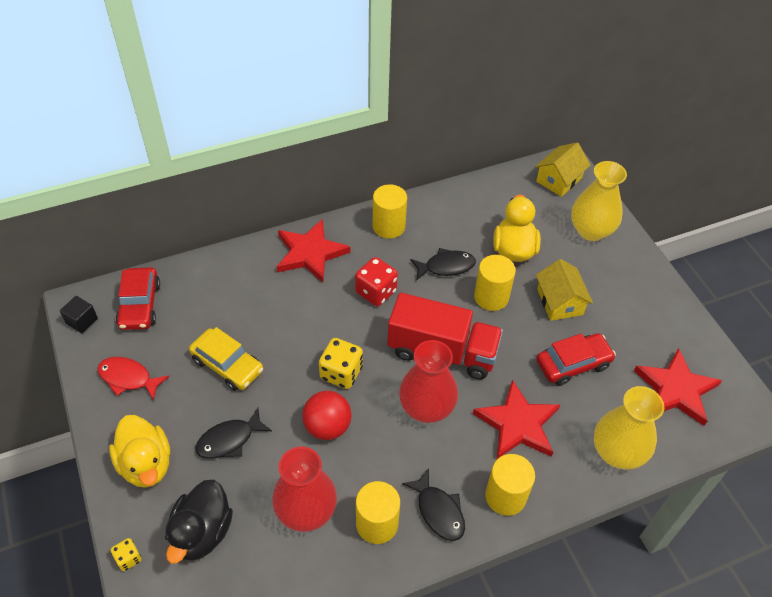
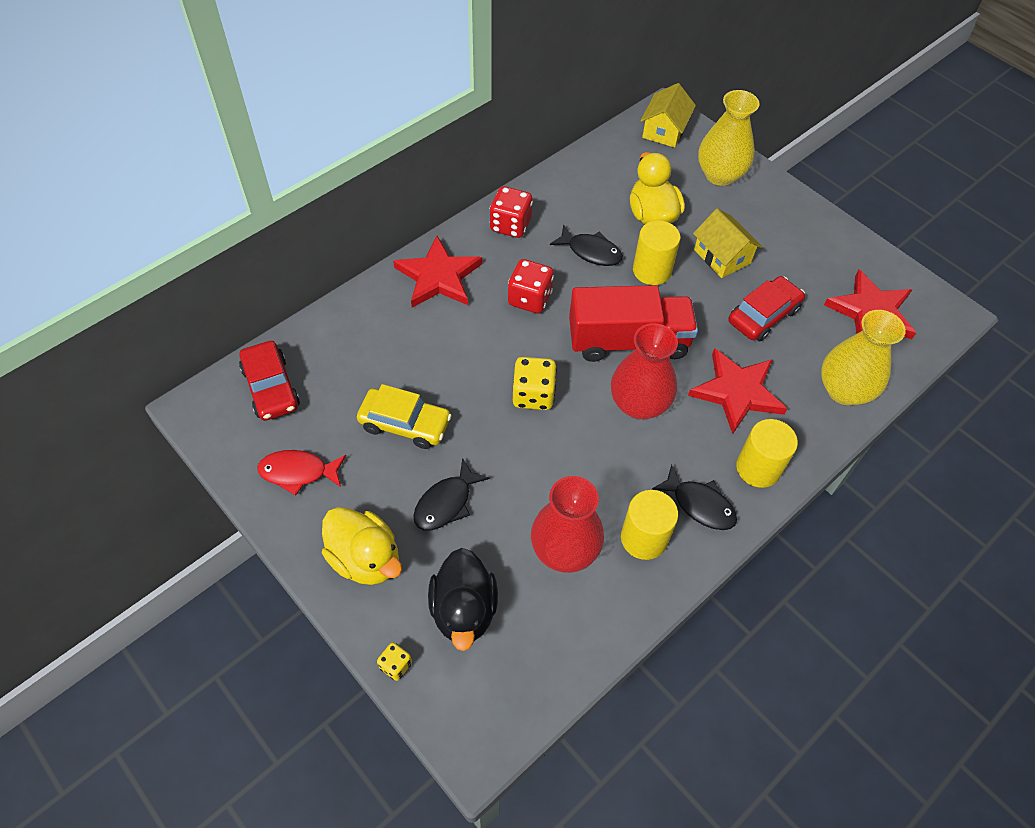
camera: 20 degrees left, 5 degrees up
(82, 321) = (210, 425): black cube -> none
(327, 427) = (545, 455): red ball -> none
(388, 226) = (510, 225): yellow cylinder -> red dice
(446, 266) = (591, 251): black fish -> black fish turned 60 degrees clockwise

